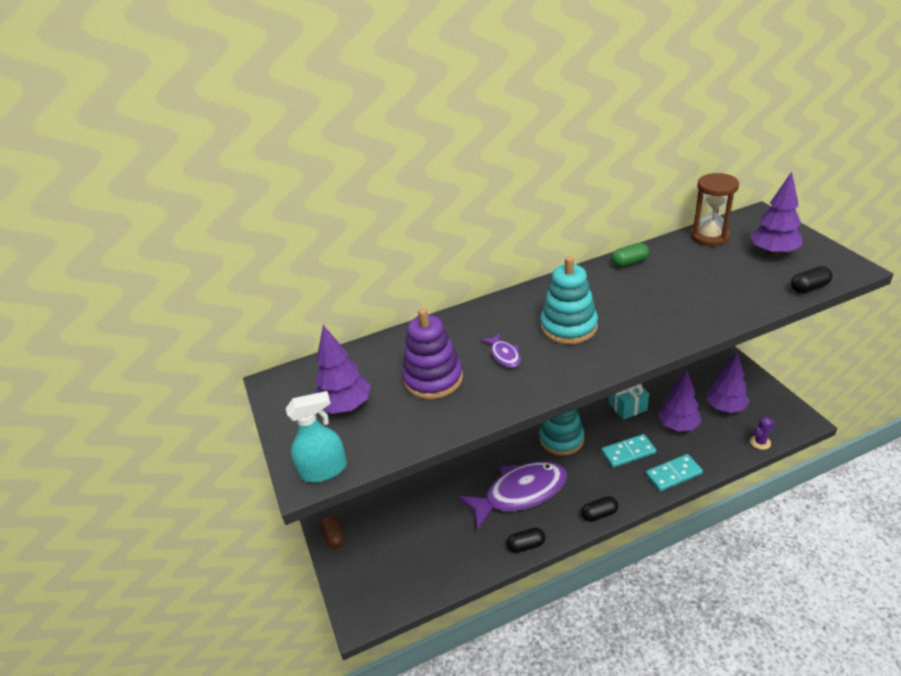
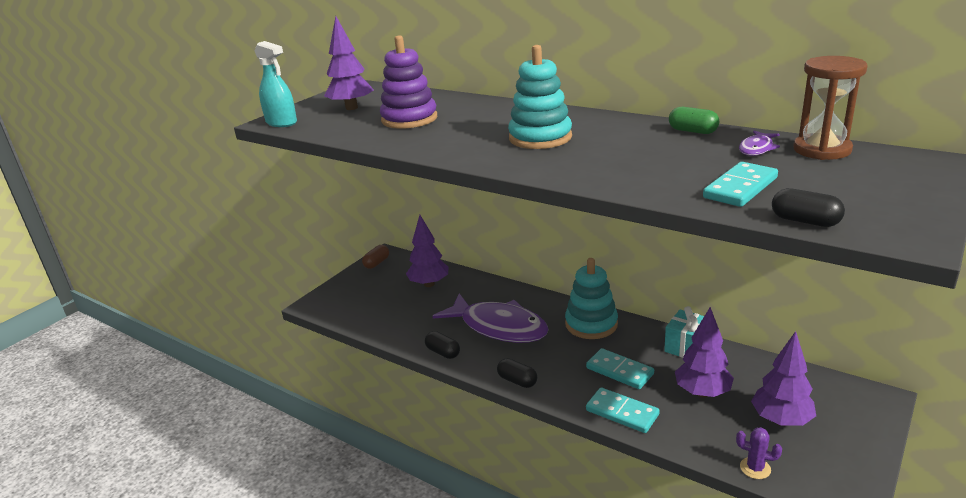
camera: 55 degrees right, 10 degrees down
(504, 355) = (467, 129): purple fish -> purple fish (757, 149)
(744, 287) = (740, 188): none -> turquoise domino
(773, 252) = (853, 186): purple tree -> purple tree (429, 284)

